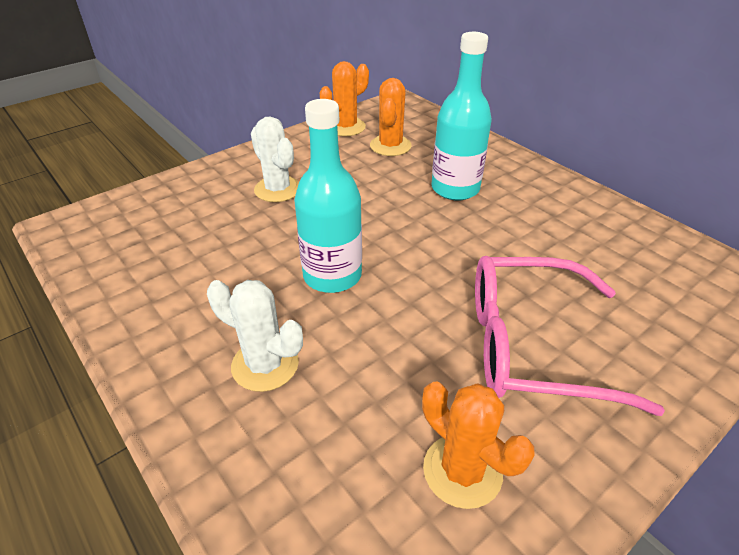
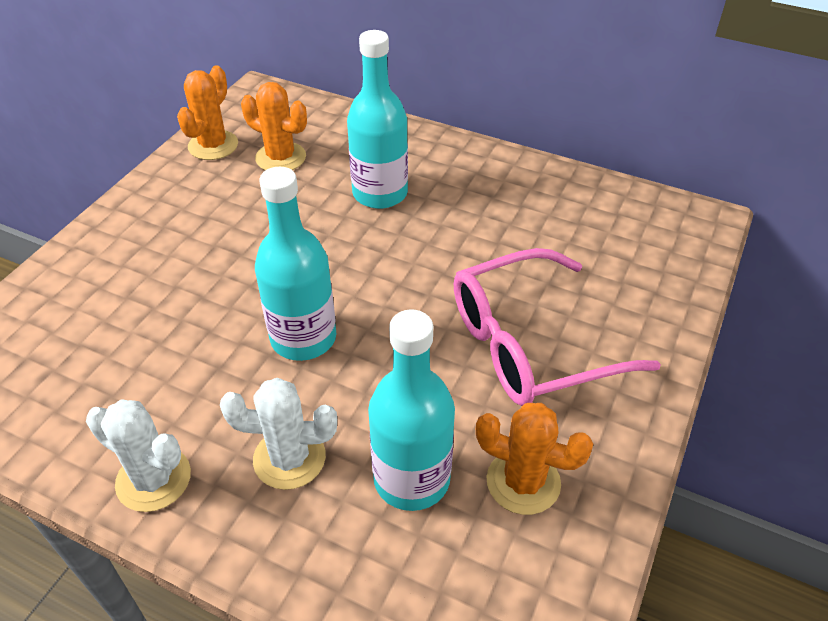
camera: 25 degrees left, 5 degrees up
(277, 189) = (179, 253): white cactus -> white cactus (153, 479)
(357, 423) = (411, 479): none -> turquoise bottle
(390, 146) = (281, 157): orange cactus -> orange cactus turned 45 degrees counterclockwise

